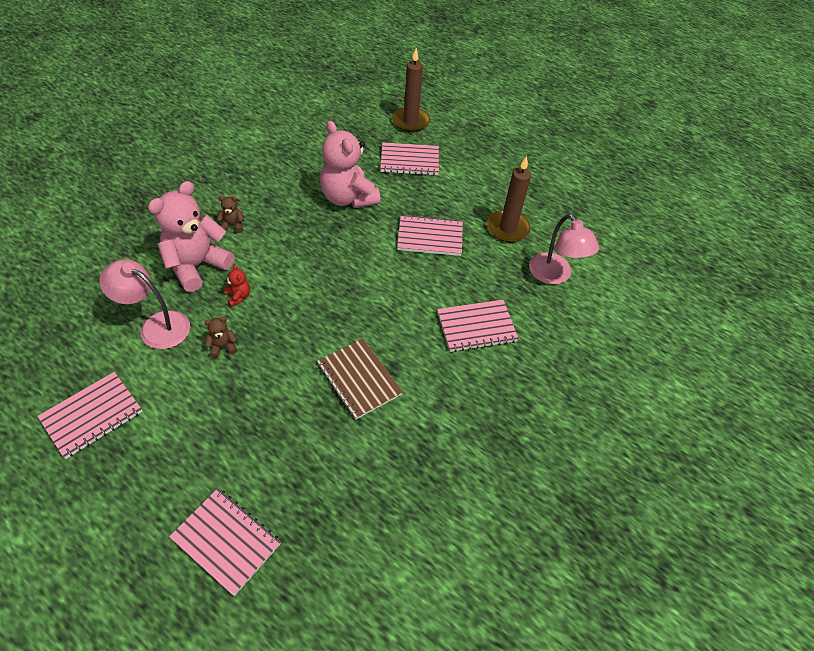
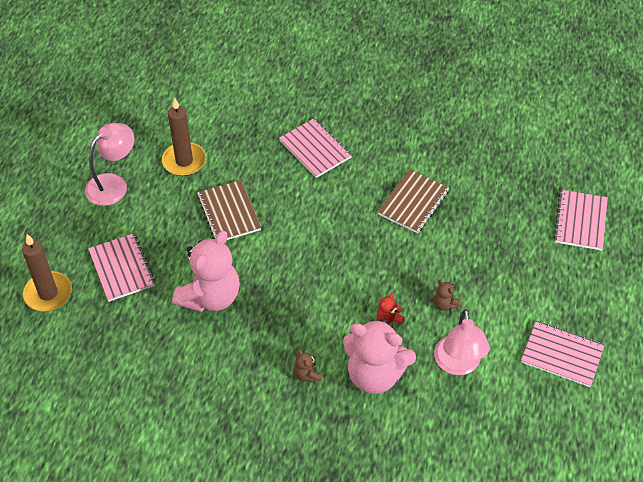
camera: 110 degrees left, 0 degrees up
(430, 237) = (229, 212): pink notebook -> brown notebook
(554, 275) = (226, 116): pink lamp -> pink lamp (113, 184)

